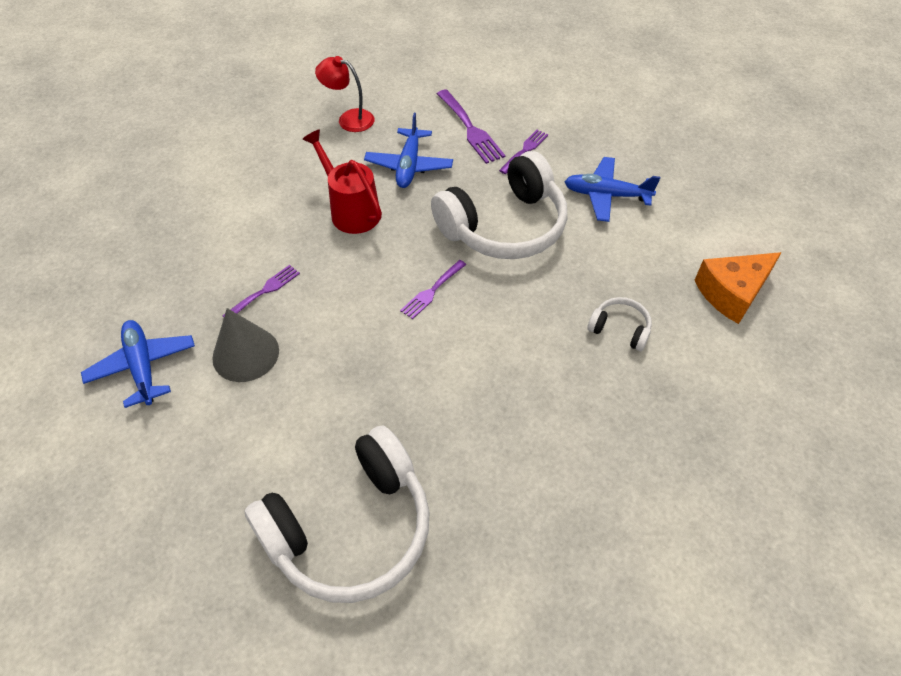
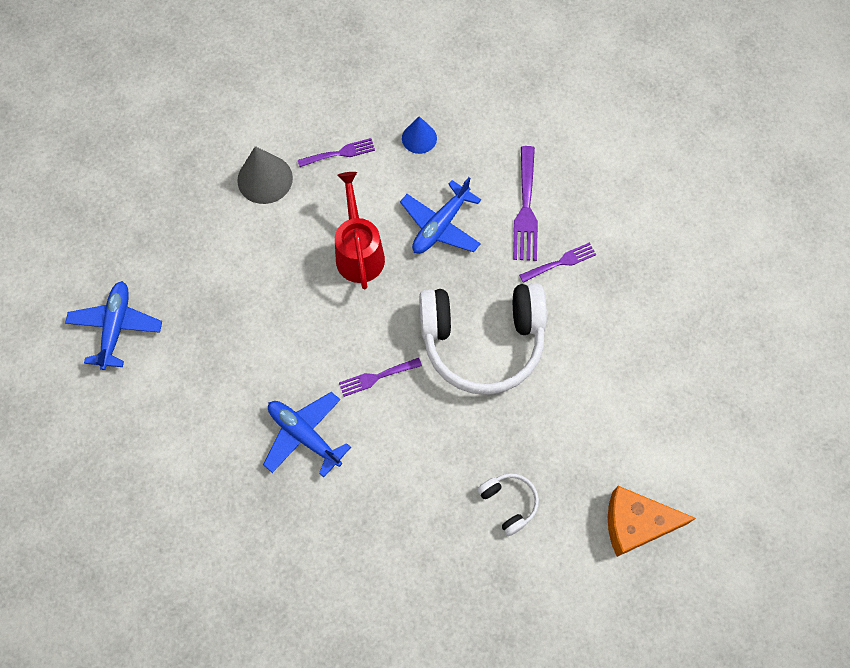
camera: 30 degrees right, 15 degrees up
(245, 354) = (196, 358): grey cone -> grey cone (265, 179)
(264, 291) = (242, 302): purple fork -> purple fork (340, 153)
(349, 119) = (419, 138): red lamp -> blue cone
(351, 528) = (193, 554): white headphones -> none
(606, 195) = (600, 356): blue plane -> blue plane (304, 435)

